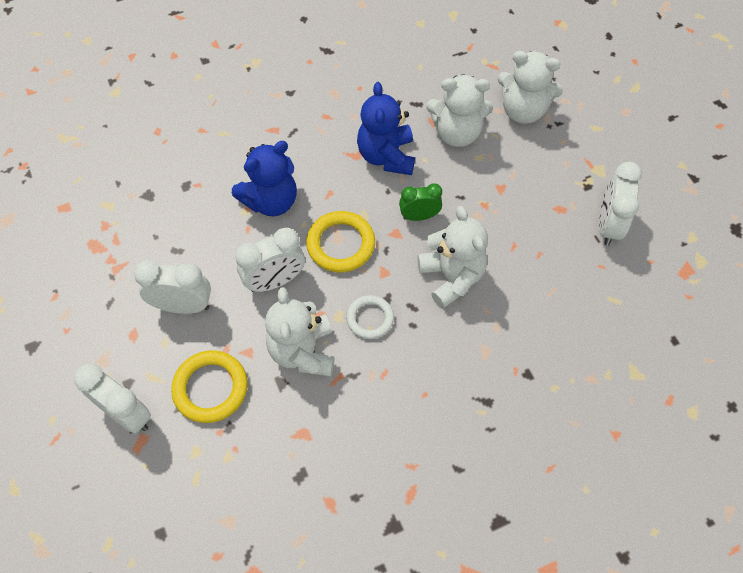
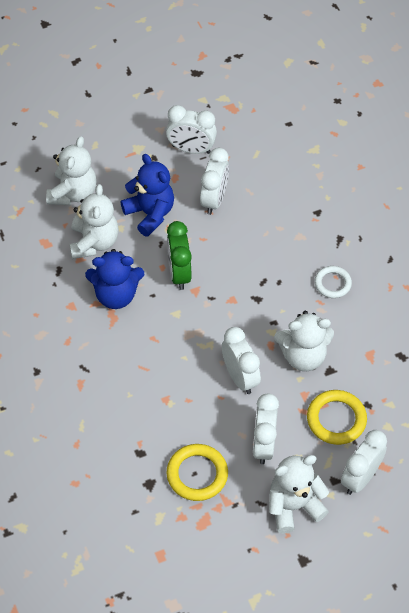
camera: 90 degrees left, 5 degrees down
(271, 201) = (160, 383): blue teddy bear -> blue teddy bear (150, 214)
(341, 244) = (205, 330): yellow ring -> yellow ring (197, 474)
(370, 318) = (273, 310): white ring -> white ring (332, 283)
(419, 216) = (179, 273): green clock -> green clock, size x1.50
(451, 277) = (237, 254): white teddy bear -> white teddy bear (293, 506)
(532, 251) = (214, 199): none -> white clock

